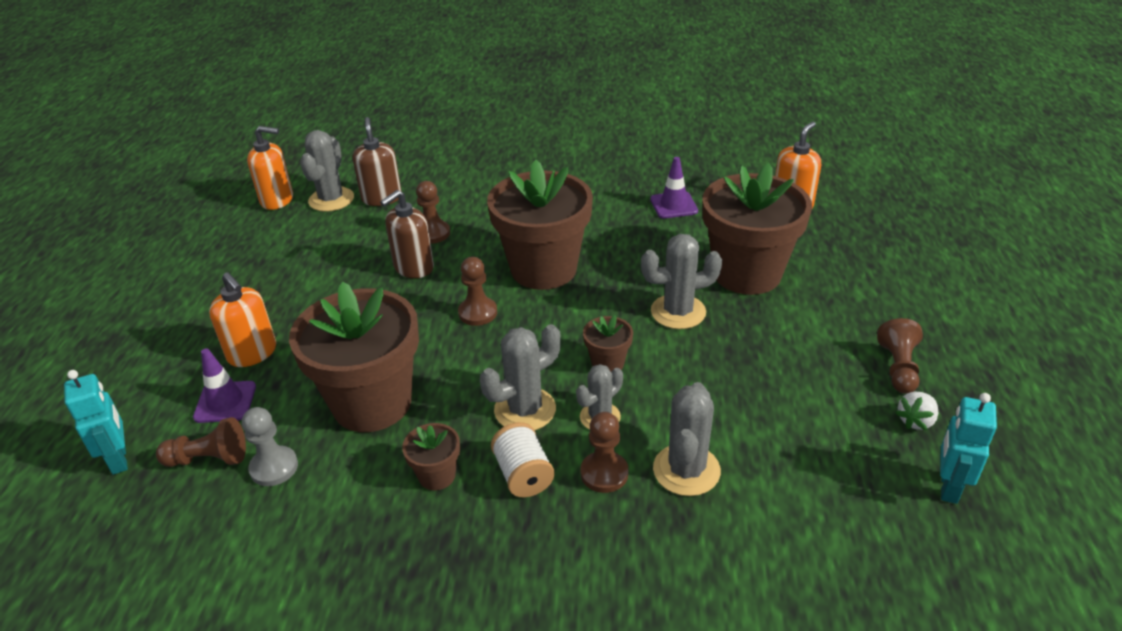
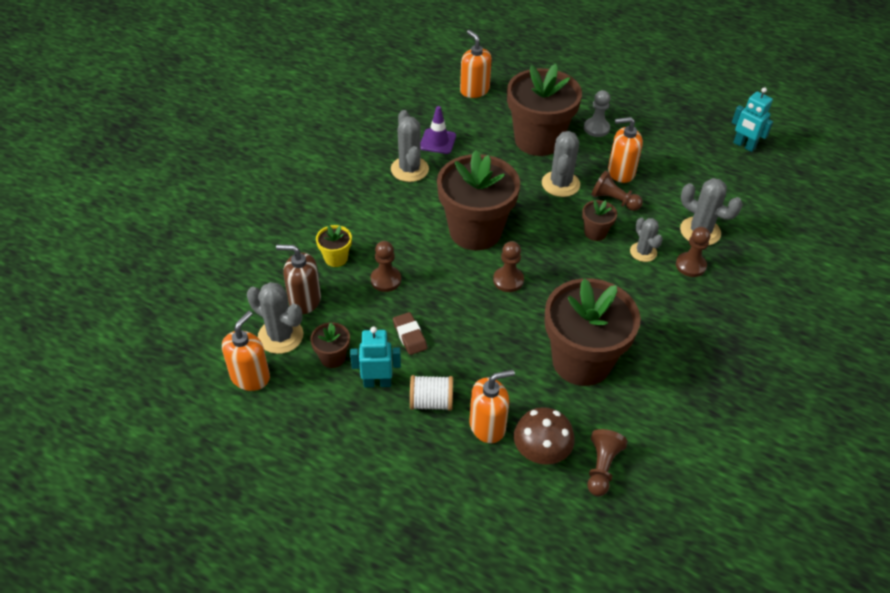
camera: 70 degrees left, 10 degrees up
(119, 459) = (579, 528): turquoise robot -> turquoise robot (377, 382)
(225, 402) = (541, 451): purple traffic cone -> brown mushroom
(274, 467) = (625, 428): grey pawn -> grey pawn (596, 128)
(361, 269) = (409, 336): none -> brown eraser
(413, 268) = (428, 303): brown soap dispenser -> none
(437, 475) = (665, 342): brown flower pot -> brown flower pot (332, 357)
(447, 197) = (336, 258): none -> yellow flower pot
(523, 475) = (679, 301): white spool -> white spool (431, 402)
(525, 410) = (622, 284): grey cactus -> grey cactus (409, 169)
(749, 359) = (620, 172): none -> orange soap dispenser
(898, 368) = (654, 121): brown pawn -> brown pawn (614, 200)
(915, 421) = (696, 134): white strawberry -> none

